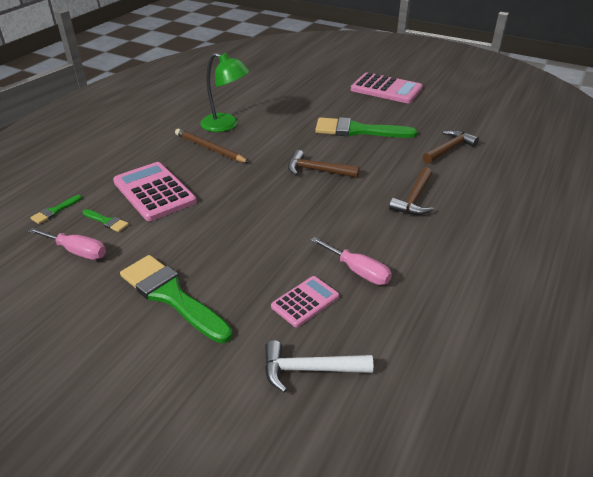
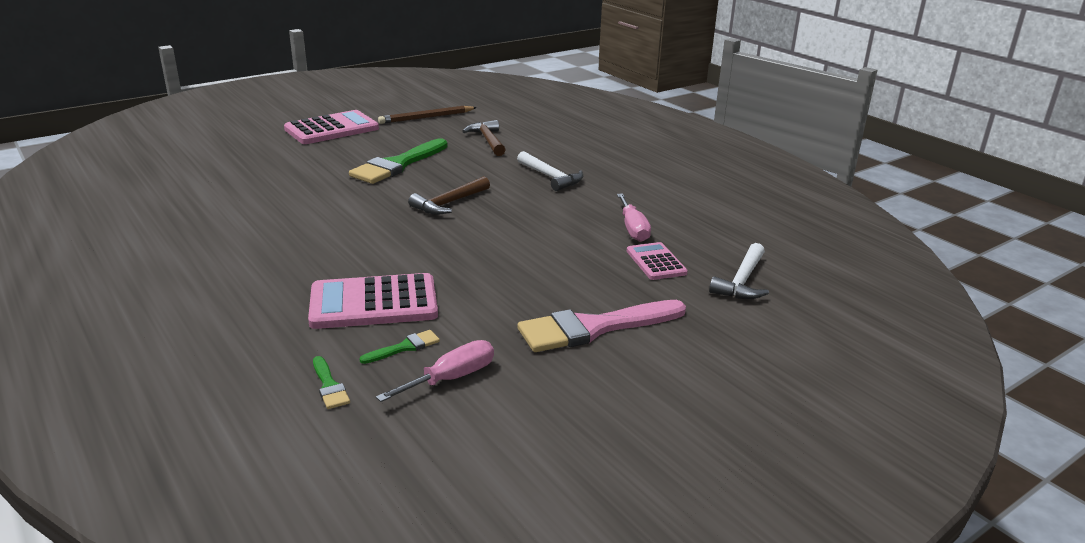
camera: 65 degrees left, 10 degrees down
(171, 296) = (594, 328): green brush -> pink brush
(210, 148) = (317, 248): brown pencil -> brown pencil (426, 117)
(226, 125) = (272, 226): green lamp -> none
(358, 271) = (633, 229): pink screwdriver -> pink screwdriver turned 105 degrees clockwise
(414, 199) = (550, 177): brown hammer -> white hammer

